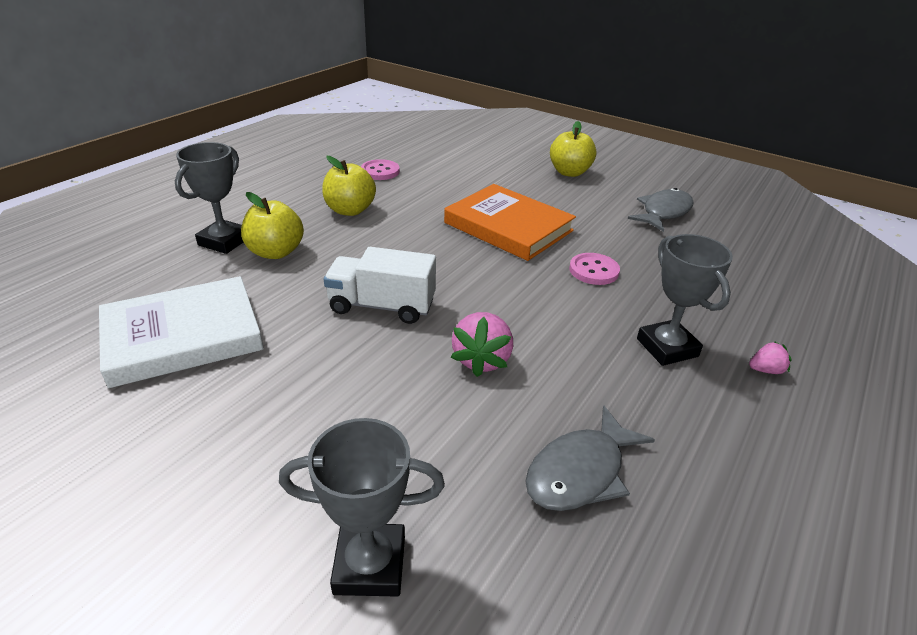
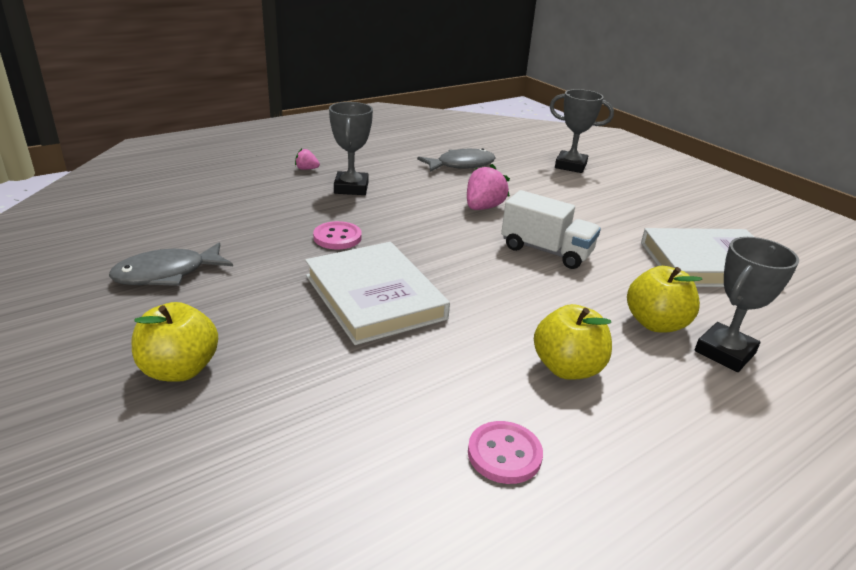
camera: 160 degrees left, 5 degrees down
(508, 227) = (374, 297): orange book -> white book

